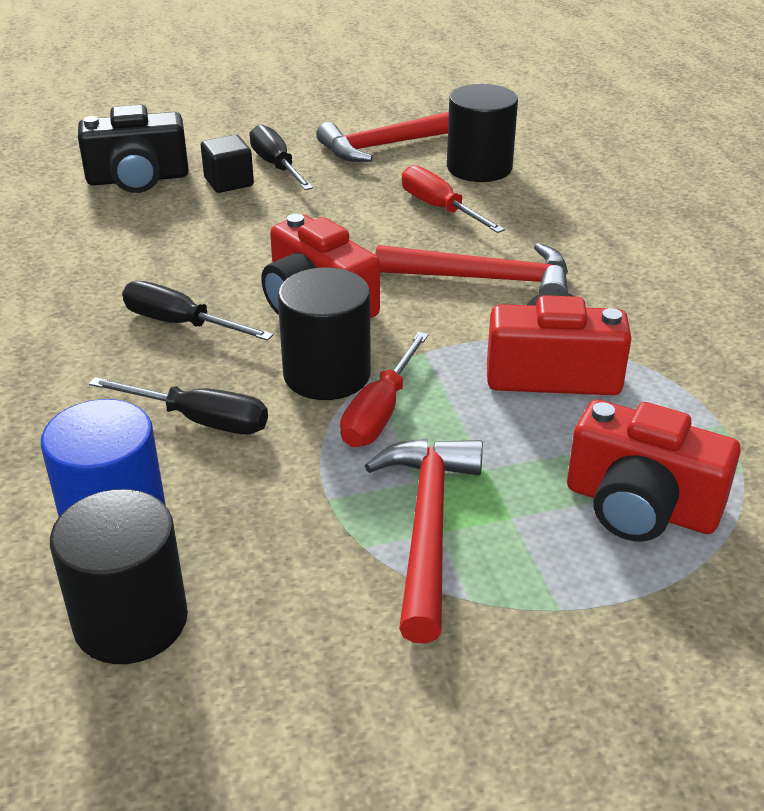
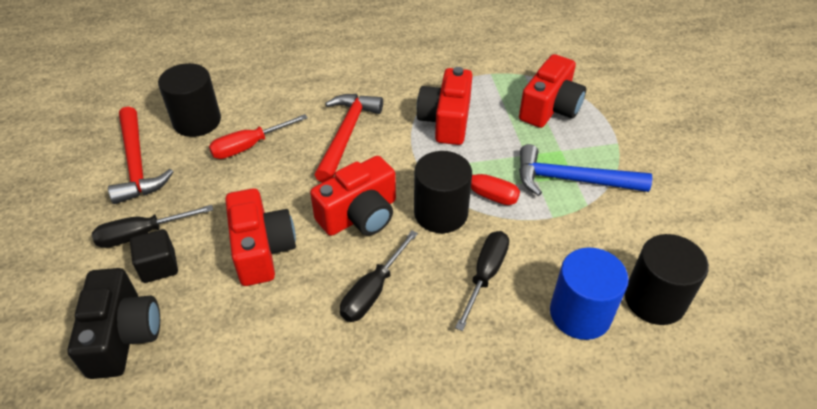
camera: 85 degrees left, 10 degrees up
(253, 239) = (262, 250): none -> red camera
(428, 527) = (571, 180): red hammer -> blue hammer

